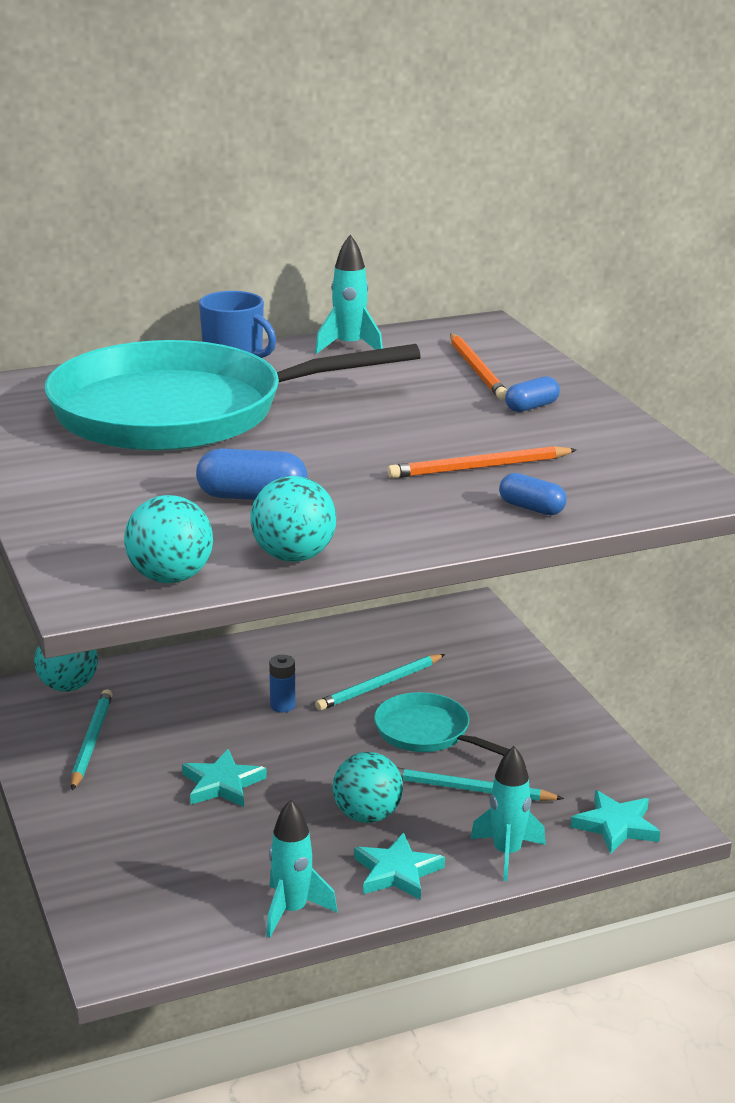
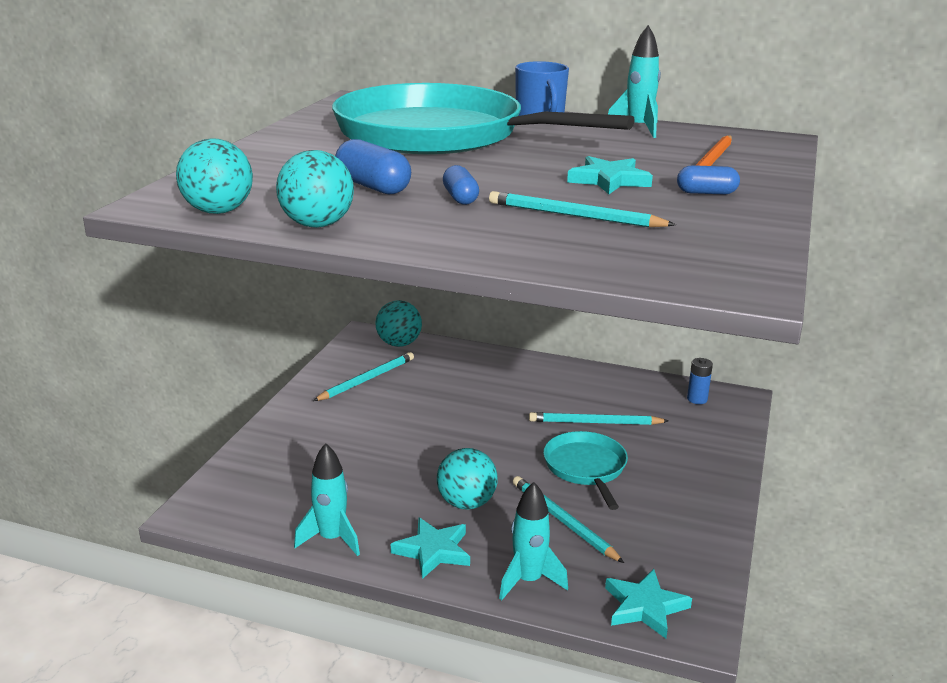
camera: 40 degrees right, 0 degrees up
(222, 784) = (404, 438): turquoise star -> turquoise star (609, 180)
(282, 706) = (510, 408): blue battery -> blue battery (697, 399)
(479, 467) = (574, 216): orange pencil -> turquoise pencil
(531, 508) = (557, 251): blue capsule -> blue capsule (460, 198)

